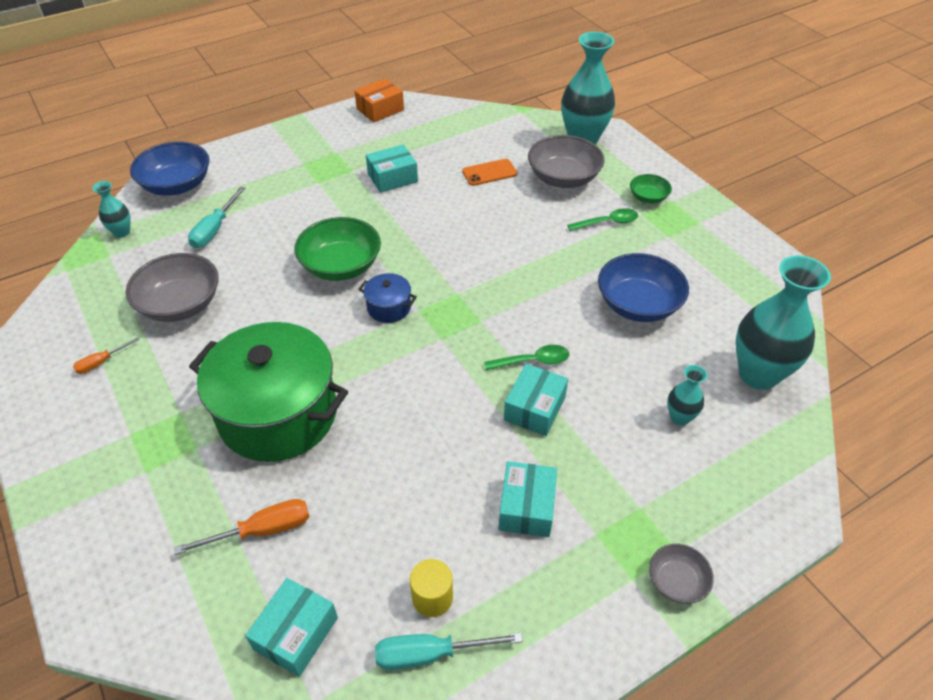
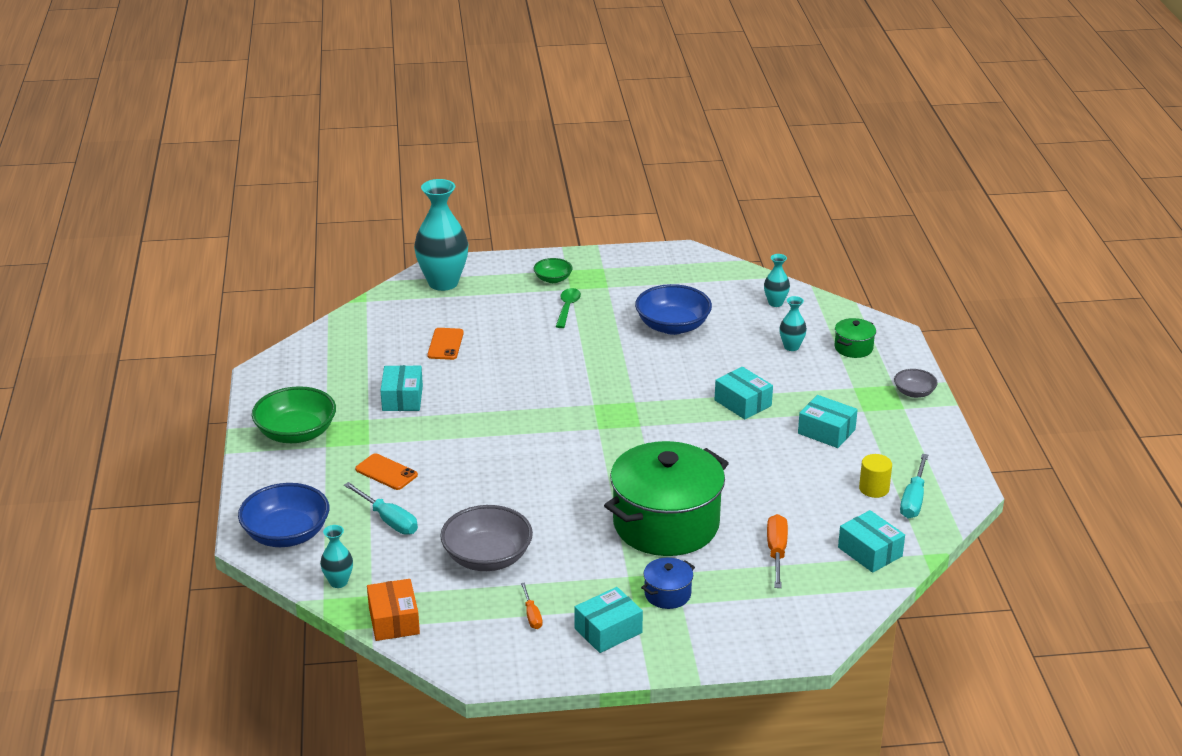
camera: 65 degrees left, 15 degrees down
(87, 426) = (608, 630): none -> turquoise box
(281, 205) = (386, 472): none -> orange phone
(341, 266) = (508, 456): green bowl -> green bowl (296, 433)
(380, 109) = (275, 378): orange box -> orange box (394, 620)
(389, 307) = (584, 442): blue pot -> blue pot (667, 594)
(533, 361) = (696, 390): green spoon -> none
(563, 178) = (489, 310): grey bowl -> none
(727, 481) = (853, 348): none -> green pot
(758, 374) = (775, 303): turquoise vase -> turquoise vase, size x0.48

